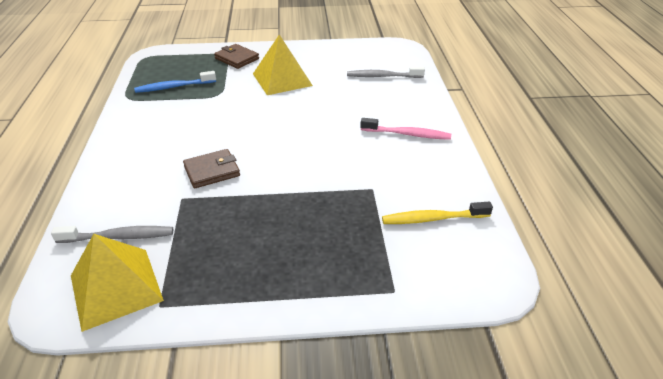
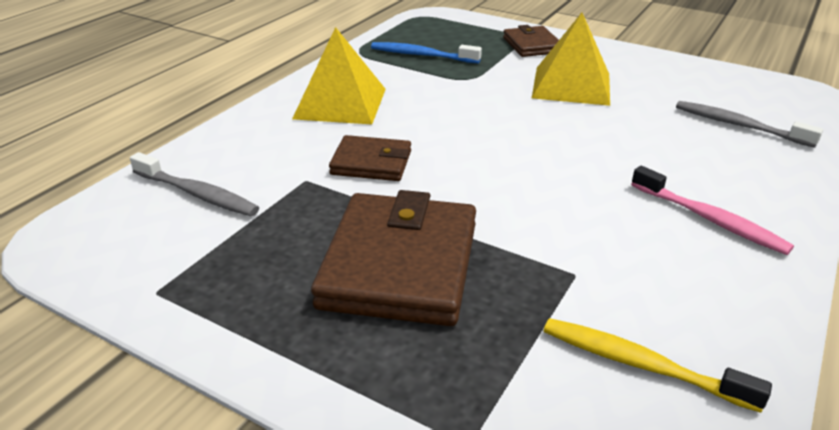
camera: 35 degrees right, 5 degrees down
(116, 287) = (137, 247): yellow pyramid -> yellow pyramid (340, 103)
(285, 223) = (399, 265): none -> brown wallet

